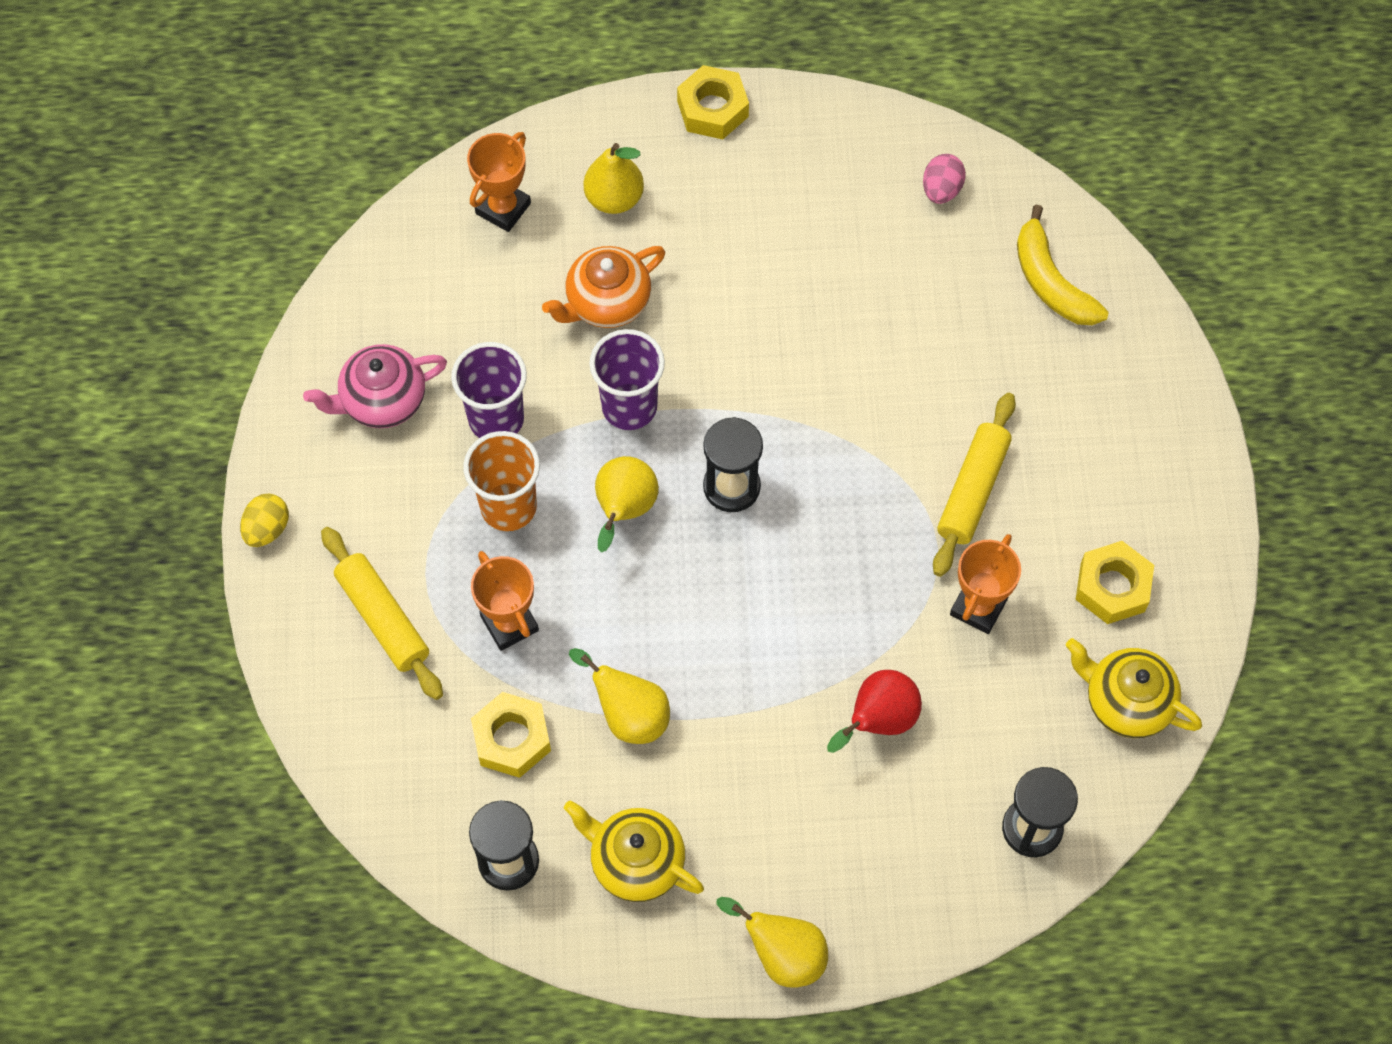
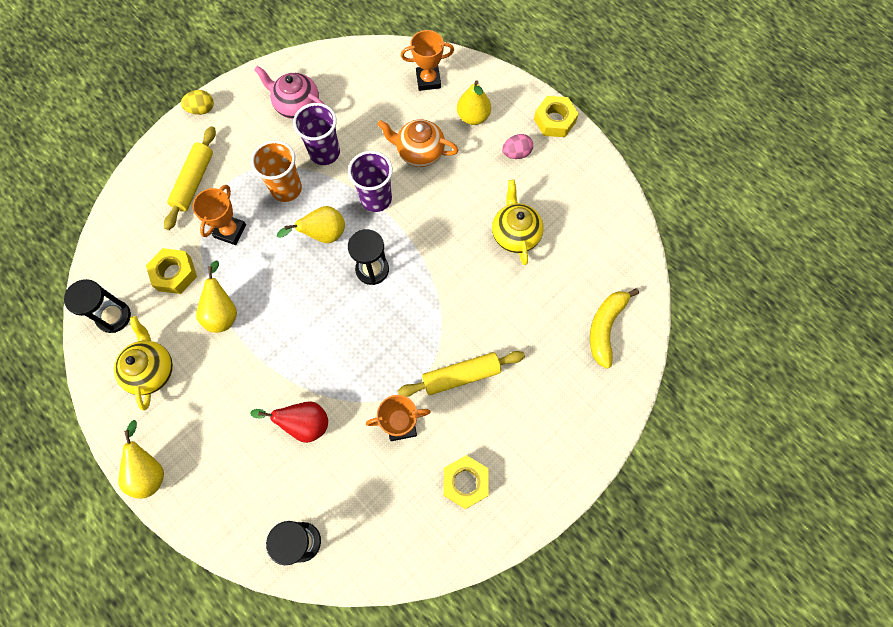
camera: 50 degrees right, 5 degrees up
(941, 189) = (607, 243): pink egg -> pink egg (516, 153)
(1126, 702) = (408, 537): yellow teapot -> yellow teapot (515, 234)

